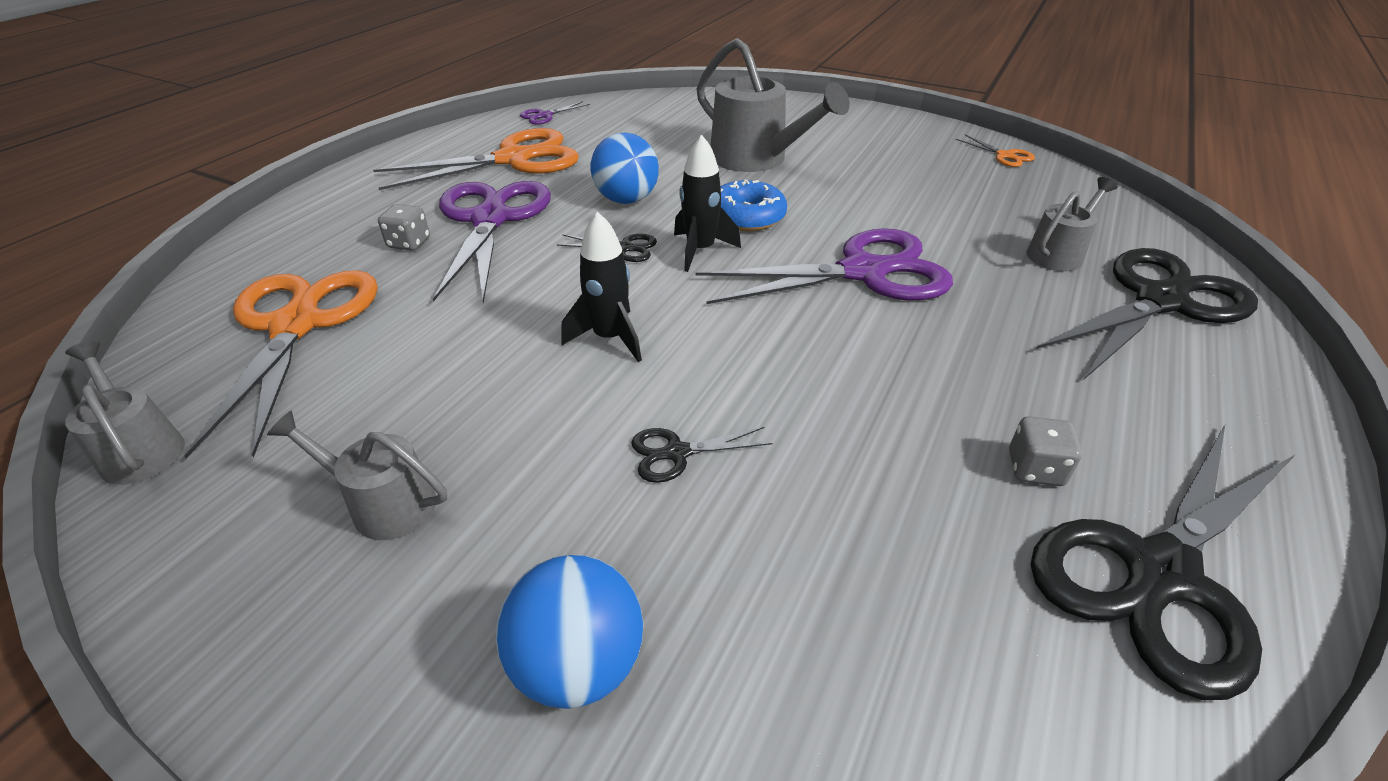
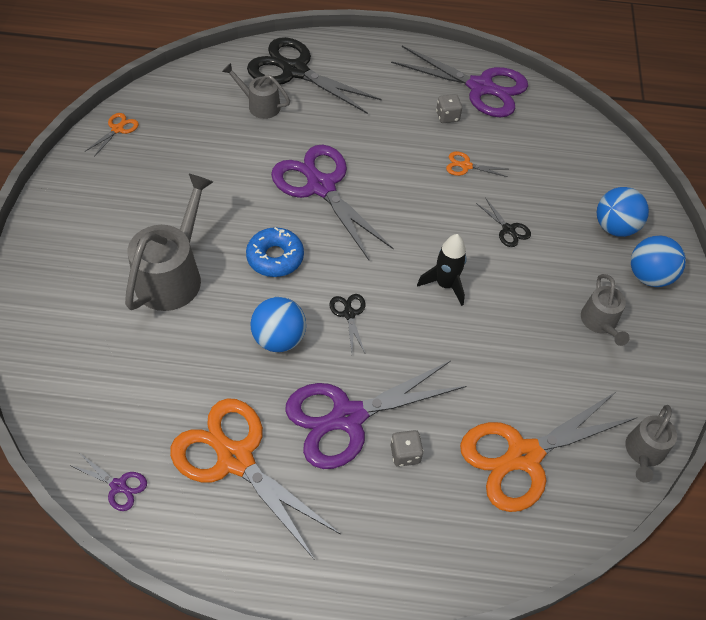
camera: 115 degrees left, 15 degrees up
(401, 663) = (649, 276): none -> blue ball
(700, 250) = (332, 271): black rocket -> none
(871, 449) = (466, 166): none -> orange scissors
(1160, 573) = (480, 87): black scissors -> purple scissors

